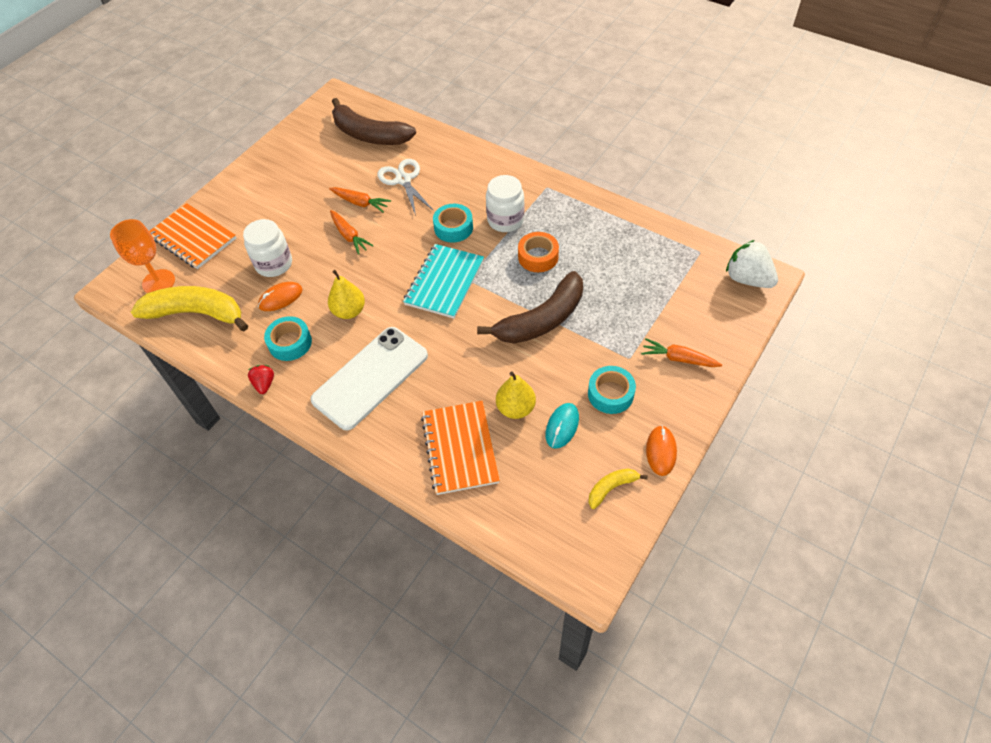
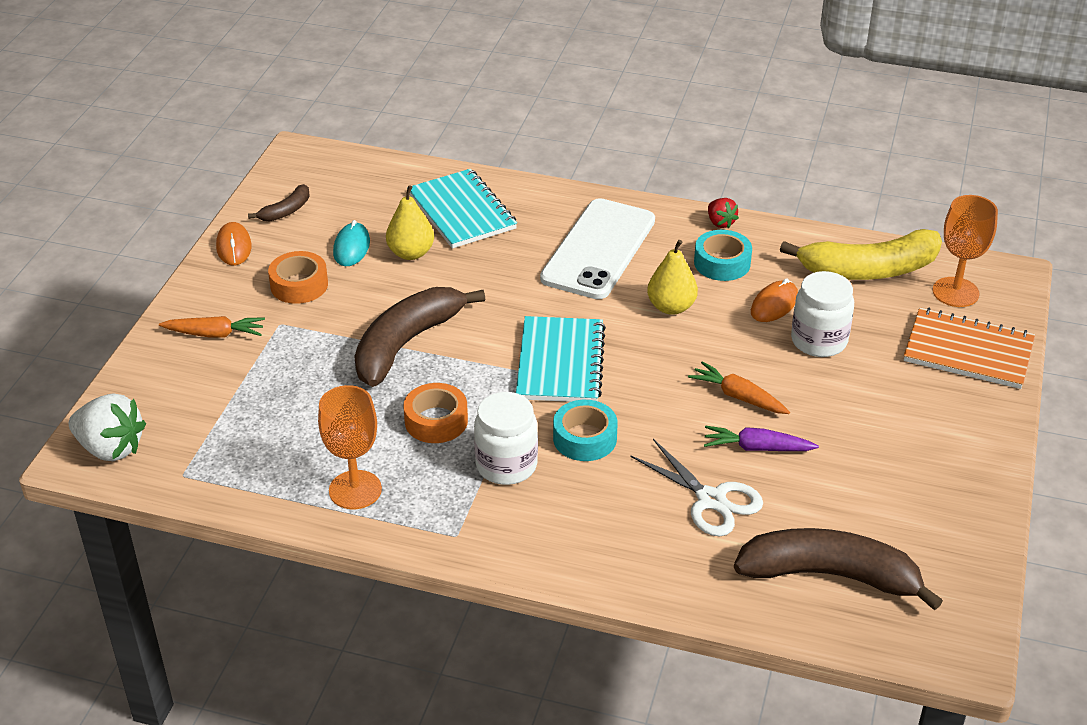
camera: 160 degrees right, 15 degrees down
(360, 203) = (757, 448): orange carrot -> purple carrot
(460, 448) = (462, 211): orange notebook -> turquoise notebook
(597, 222) = (355, 490): none -> orange goblet
(610, 394) = (299, 285): turquoise tape -> orange tape
(611, 488) = (286, 211): yellow banana -> brown banana

